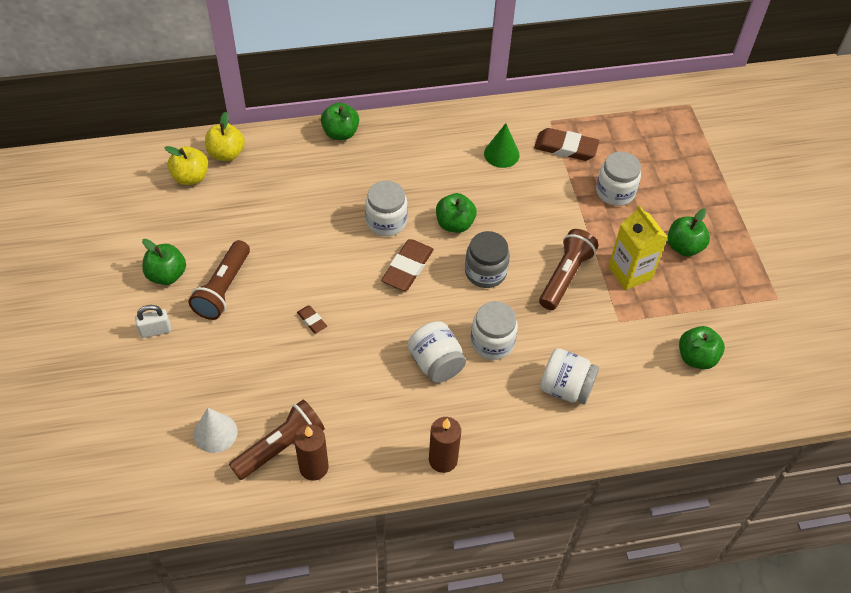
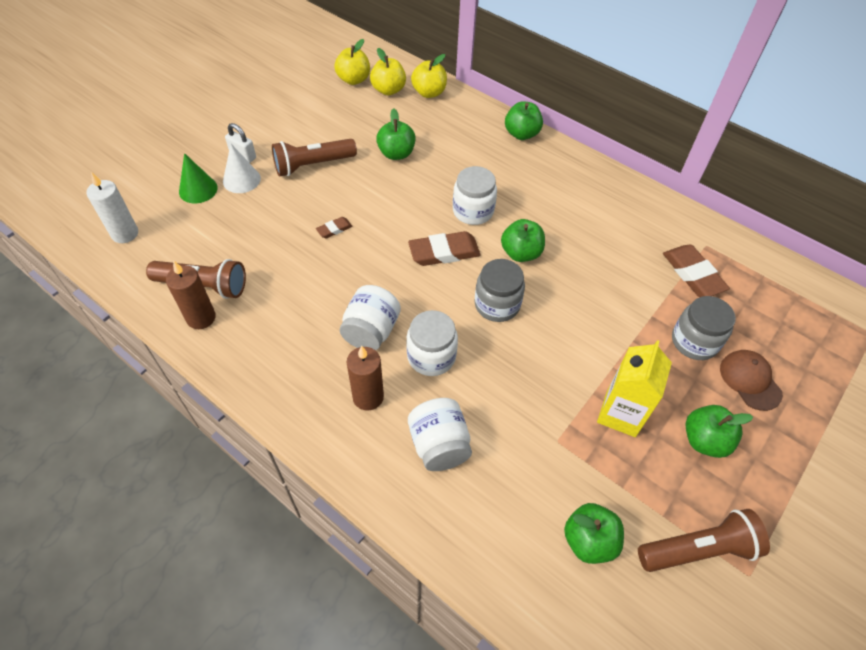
camera: 50 degrees right, 0 degrees up
(148, 191) = (353, 79): none -> yellow apple
(158, 473) = (125, 234): none -> white candle
(167, 275) = (295, 131): green apple -> green apple (396, 153)
(215, 433) = (184, 241): white cone -> white cone (241, 180)
(312, 321) = (334, 229): brown eraser -> brown eraser turned 45 degrees clockwise
(443, 460) = (280, 399): brown candle -> brown candle (368, 397)
(501, 154) = (628, 236): green cone -> green cone (198, 189)
(565, 276) = (558, 364): brown flashlight -> brown flashlight (698, 549)
(615, 192) = (694, 341): white jar -> grey jar
(666, 190) = (750, 380): none -> brown cap

